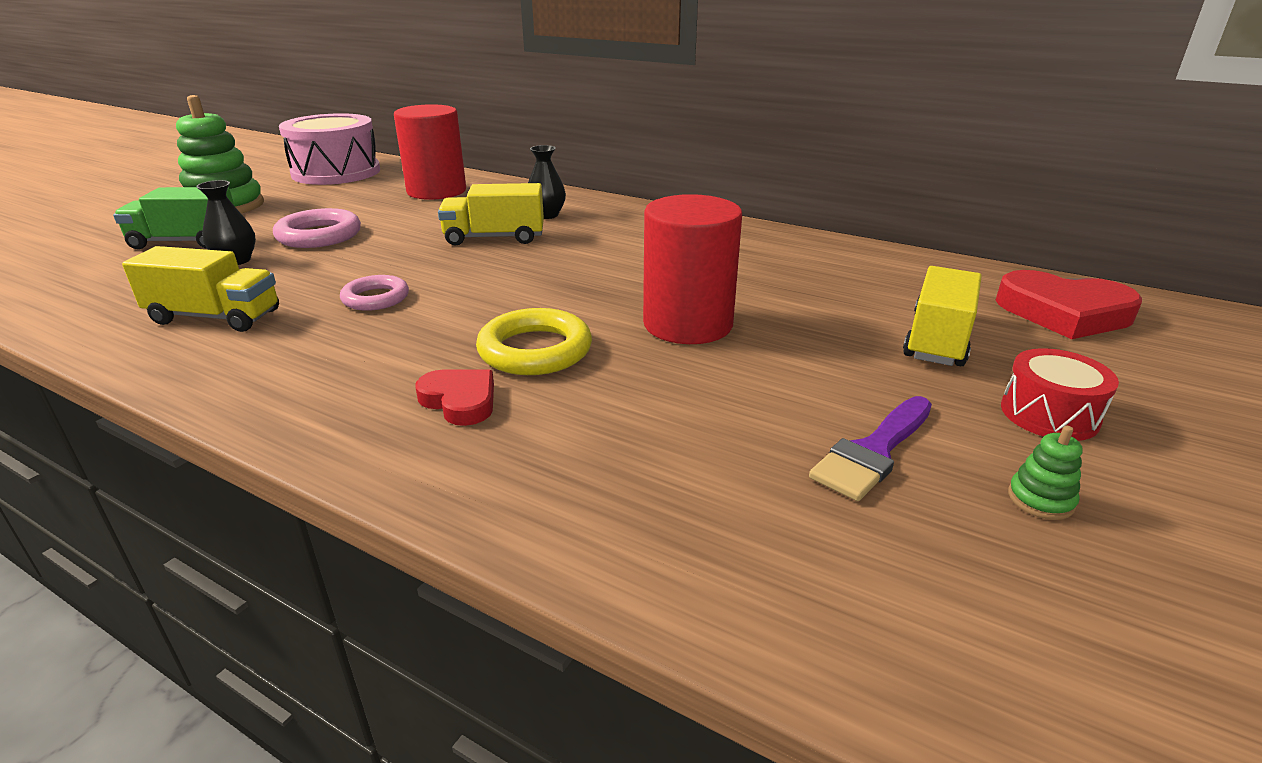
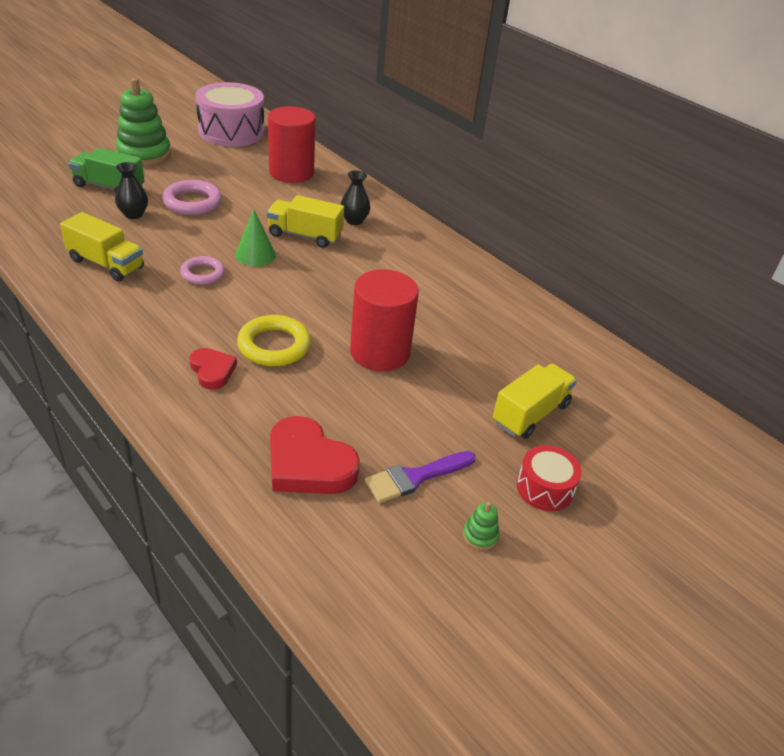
camera: 15 degrees right, 10 degrees up
(440, 266) = (255, 255): none -> green cone
(1063, 313) = (644, 418): red heart -> red heart (308, 464)

